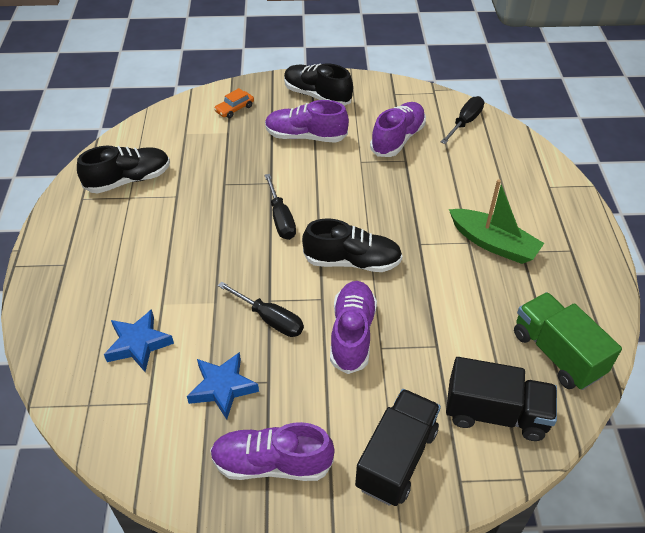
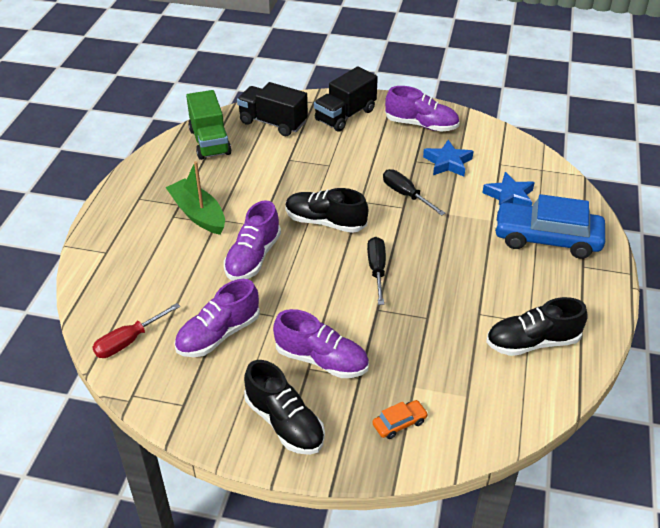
camera: 165 degrees left, 5 degrees down
(99, 290) = (546, 238): none -> blue car
(352, 334) = (346, 176): purple shoe -> purple shoe (253, 257)
(464, 122) = (129, 341): black screwdriver -> red screwdriver

